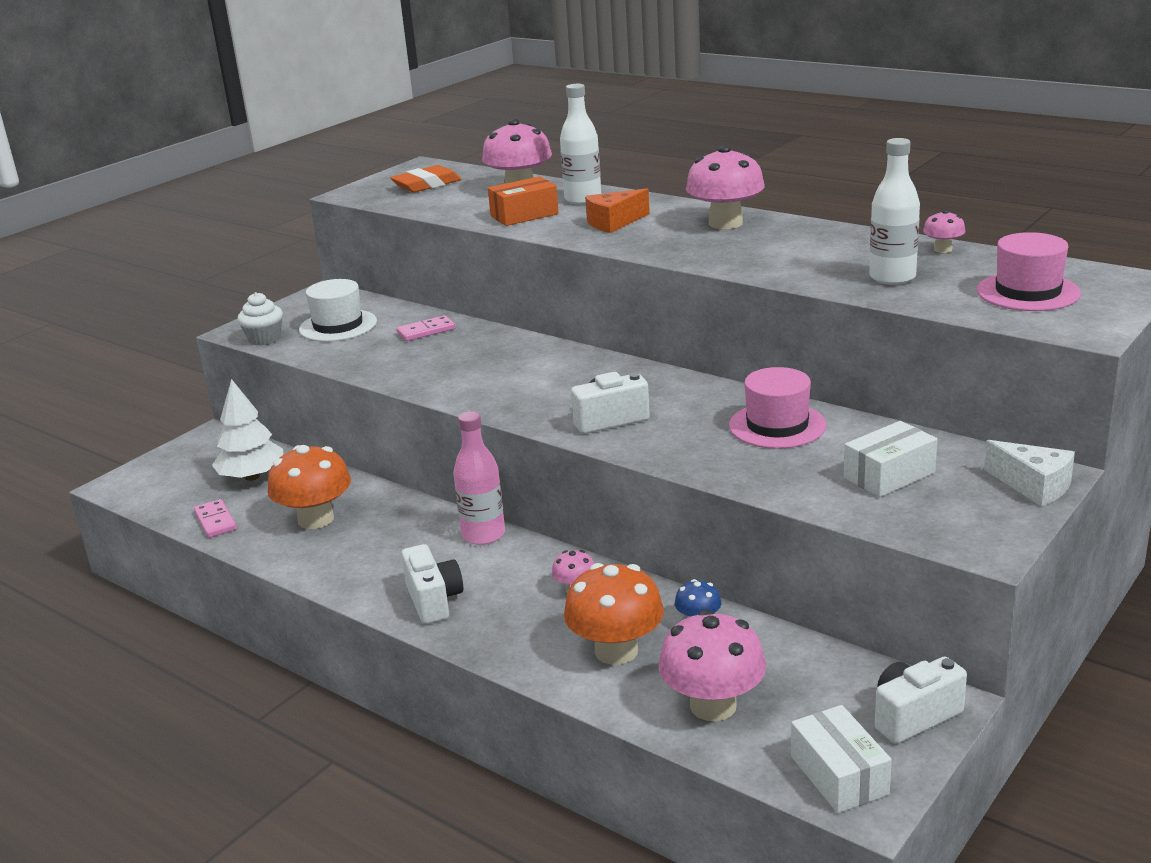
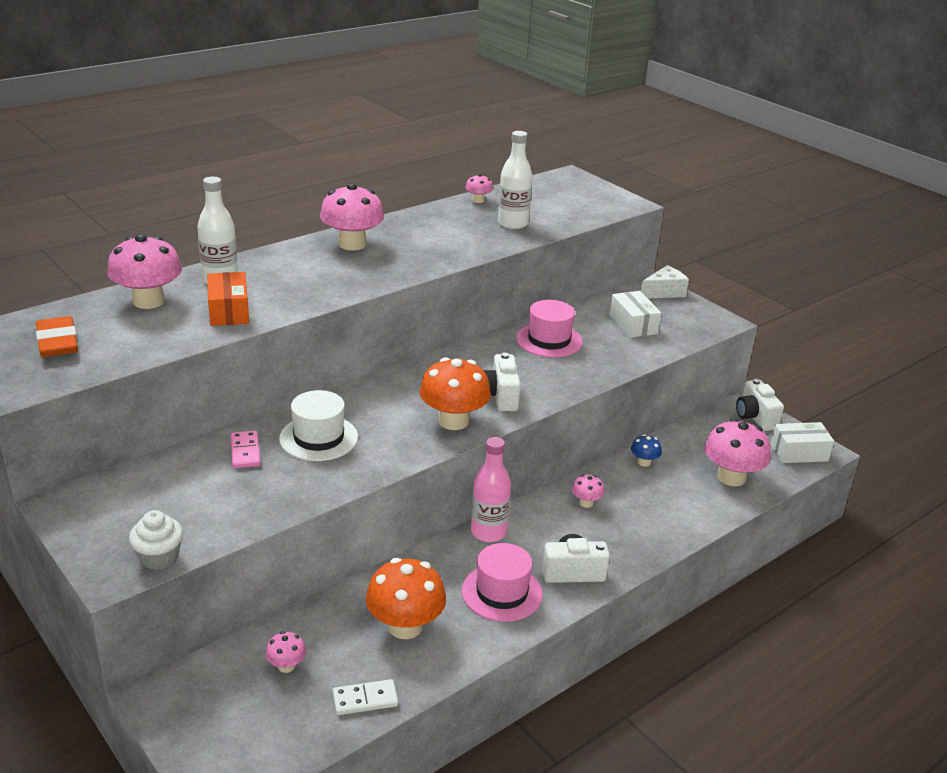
camera: 80 degrees left, 5 degrees up
(215, 521) = (365, 699): pink domino -> white domino
(252, 477) = (286, 666): white tree -> pink mushroom
(338, 326) = (174, 503): white hat -> white hat (318, 438)
(614, 223) = (299, 280): orange cheese -> none
(616, 651) = (665, 500): orange mushroom -> orange mushroom (453, 421)
(1028, 292) = (565, 200): pink hat -> pink hat (502, 592)

